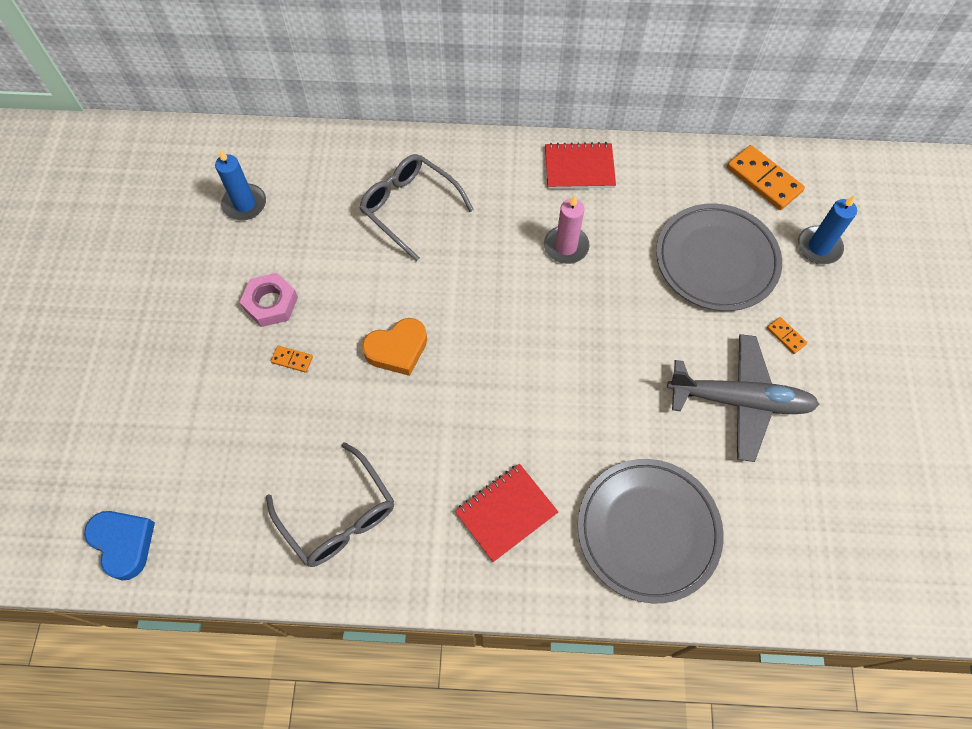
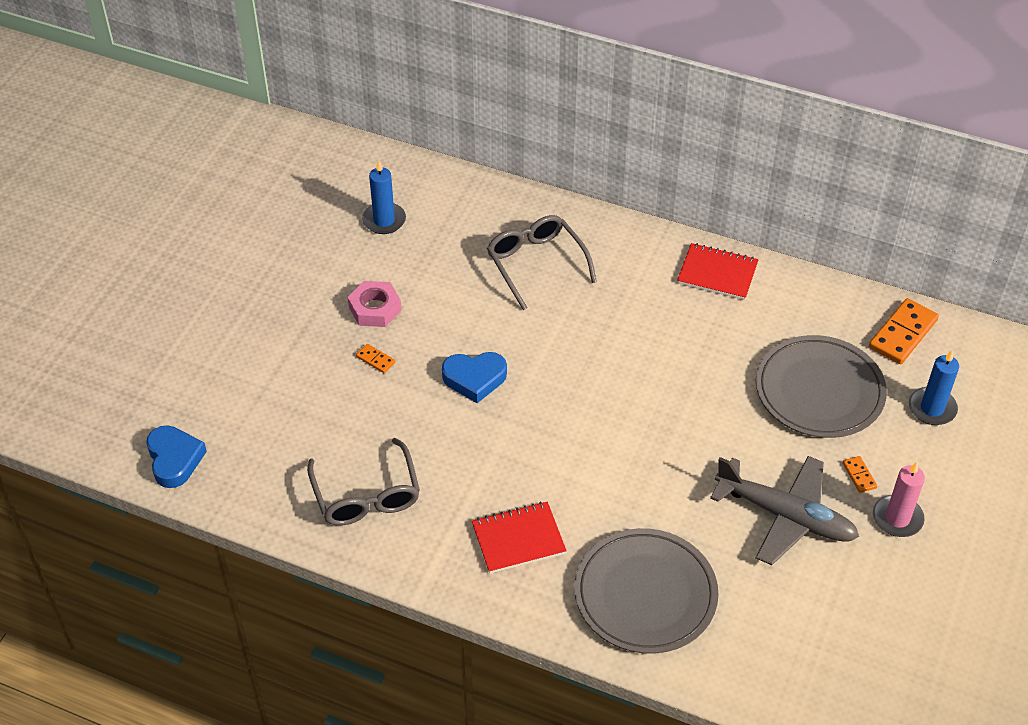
camera: 20 degrees right, 15 degrees down
(397, 349) = (474, 379): orange heart -> blue heart
(566, 246) = (673, 338): pink candle -> pink candle (897, 518)
(763, 180) = (902, 334): orange domino -> orange domino turned 60 degrees clockwise

